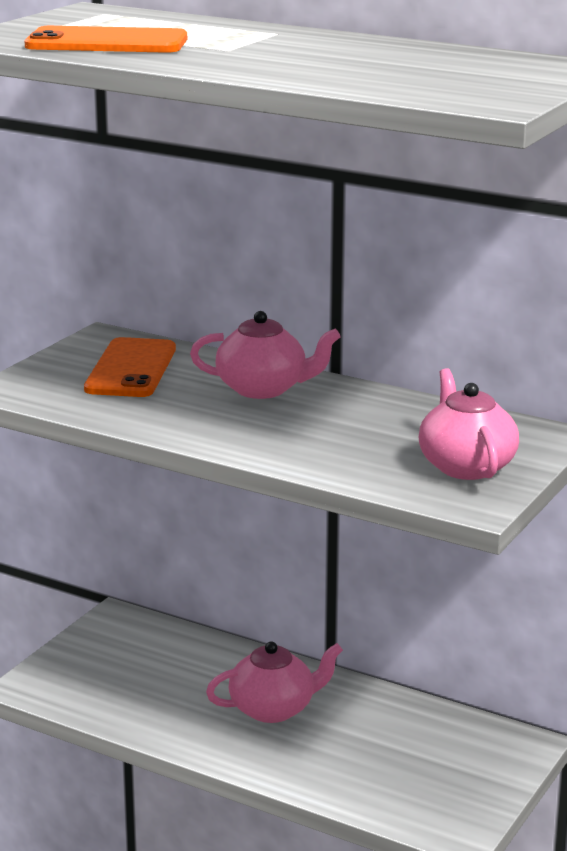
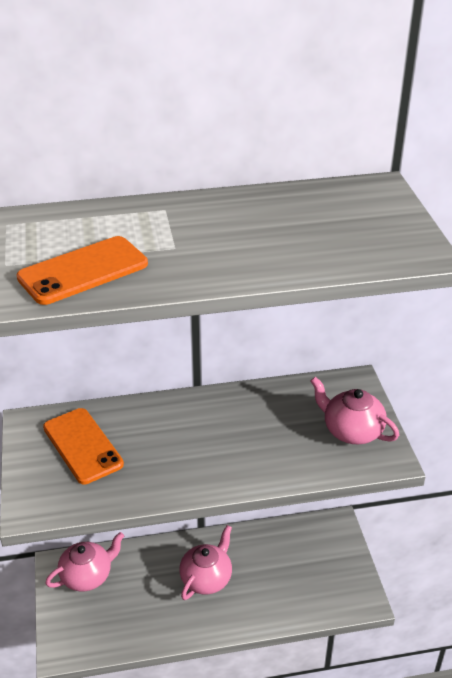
camera: 40 degrees left, 15 degrees up
(263, 389) = (179, 422): pink teapot -> pink teapot (87, 576)

